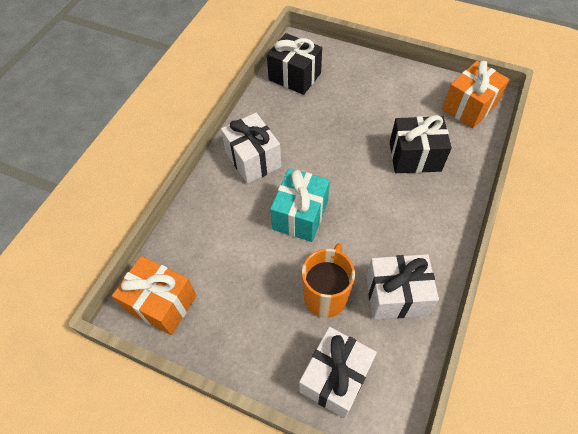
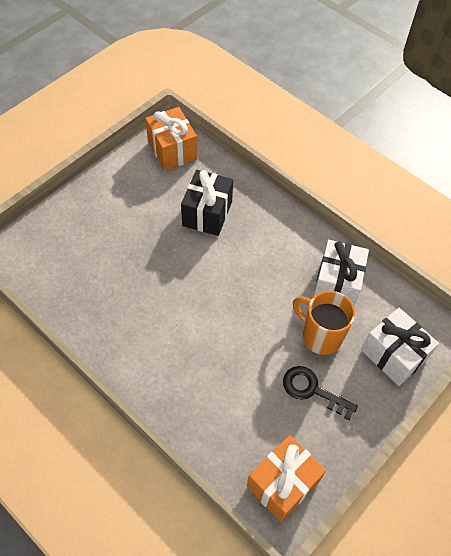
camera: 75 degrees left, 0 degrees up
(253, 159) = (146, 349): white gift -> none
(263, 304) = (312, 390): none -> black key
(294, 76) = (52, 274): black gift -> none
(300, 215) = (231, 328): turquoise gift -> none

